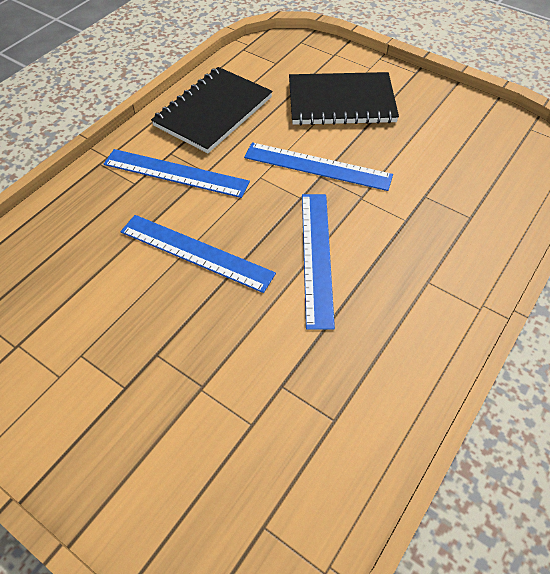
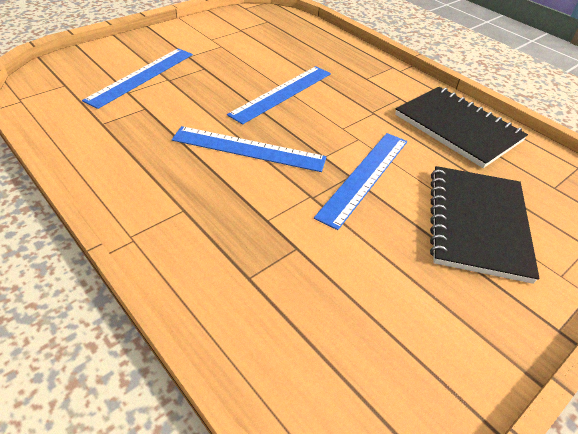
camera: 100 degrees right, 10 degrees down
(175, 173) = (373, 96): blue ruler -> blue ruler (141, 76)

